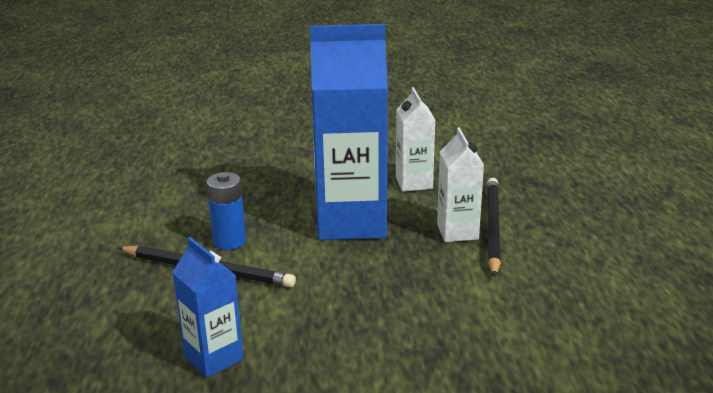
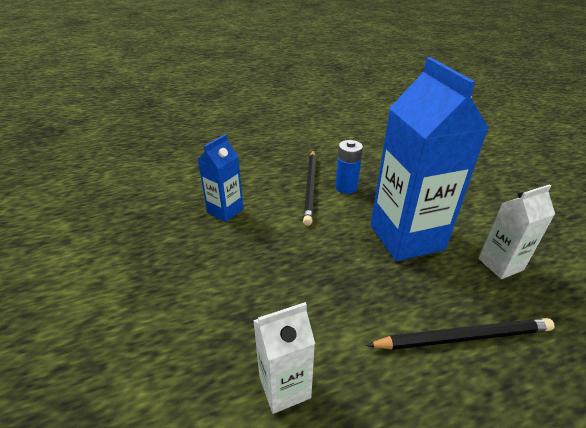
camera: 75 degrees right, 10 degrees up
(457, 232) = (436, 309): white carton -> white carton (284, 387)

